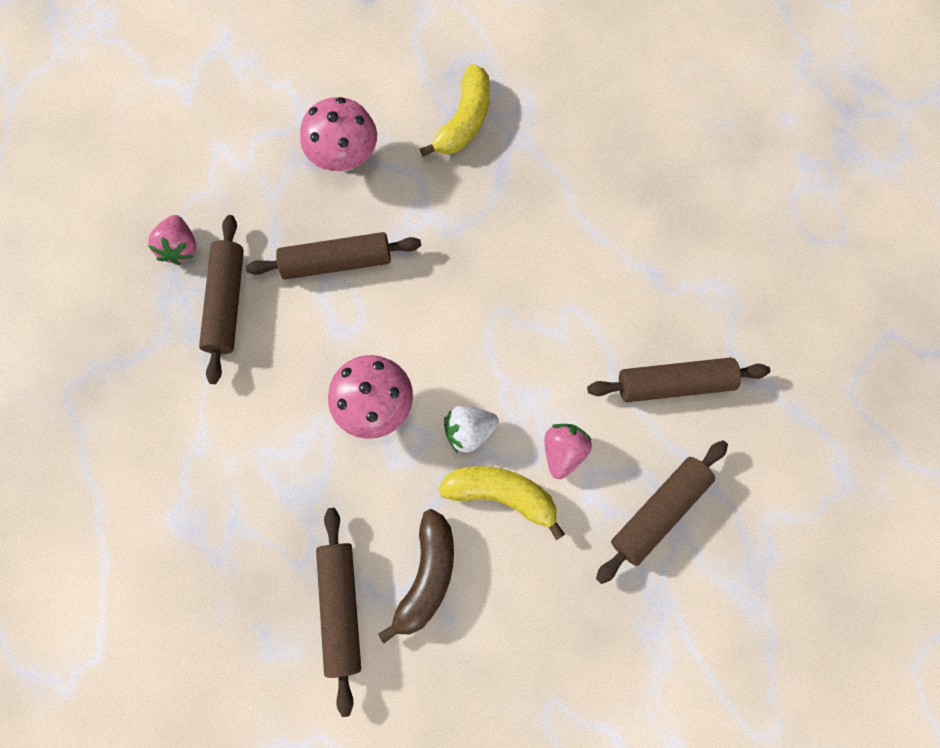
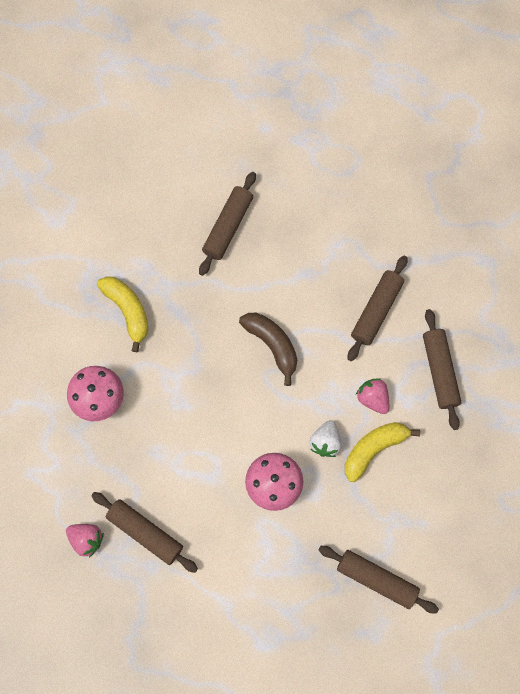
camera: 55 degrees left, 0 degrees up
(337, 262) = (166, 449): brown rolling pin -> brown rolling pin (228, 226)
(427, 575) = (390, 520): brown banana -> brown banana (272, 345)

